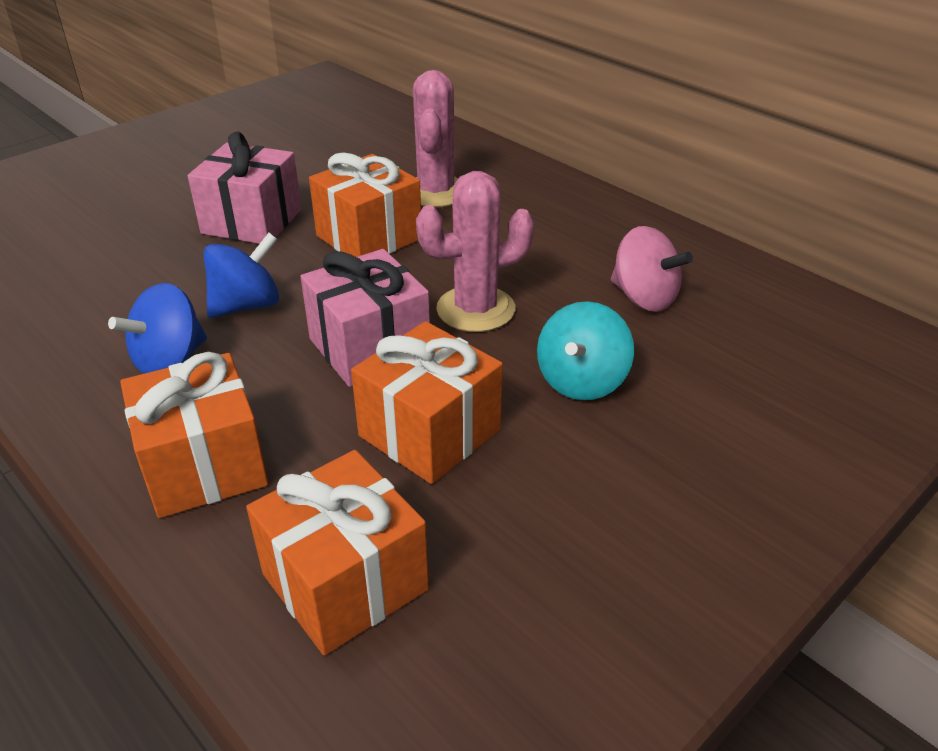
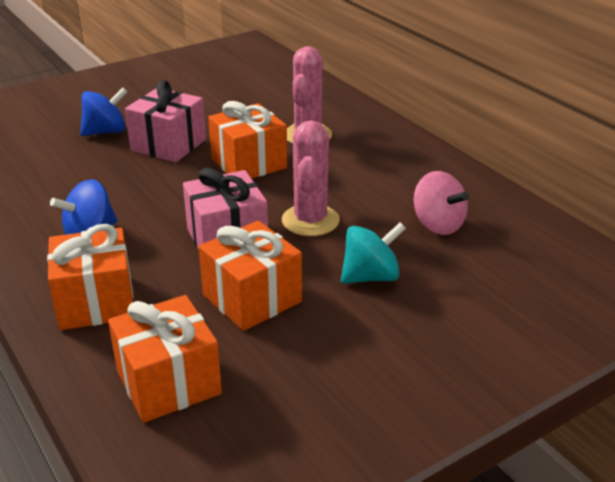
camera: 10 degrees right, 5 degrees down
(246, 305) = (150, 202): blue spinning top -> blue spinning top (106, 132)
(476, 309) = (310, 220): pink cactus -> pink cactus turned 75 degrees counterclockwise
(581, 381) = (370, 277): turquoise spinning top -> turquoise spinning top turned 150 degrees counterclockwise

